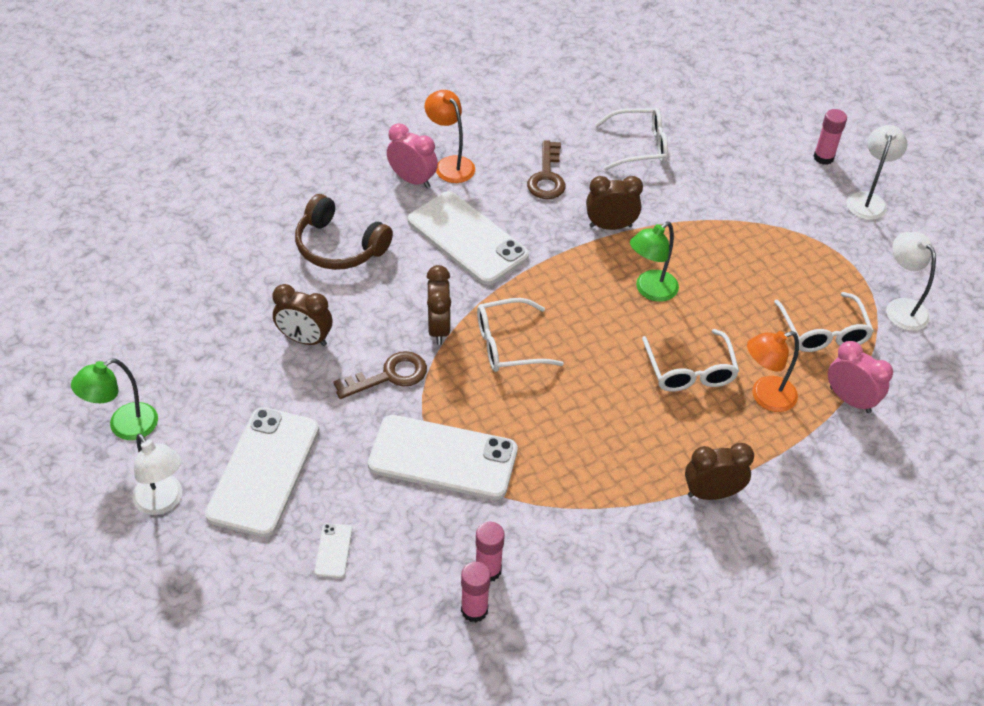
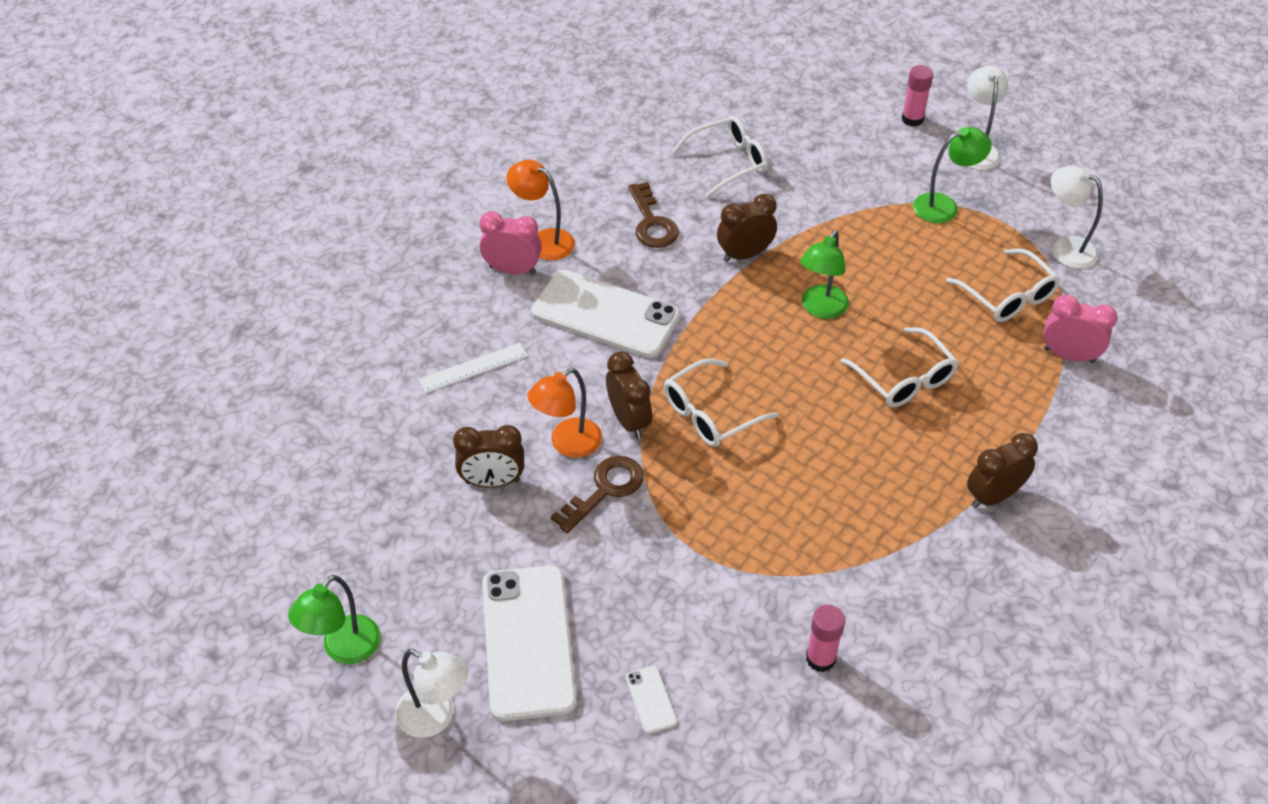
camera: 20 degrees left, 0 degrees up
(339, 246) = (473, 368): brown headphones -> white ruler
(443, 458) = (709, 557): white phone -> none
(474, 610) = (830, 705): pink glue stick -> none
(765, 397) = (989, 380): orange lamp -> orange lamp (567, 444)
(809, 239) = (944, 206): none -> green lamp

